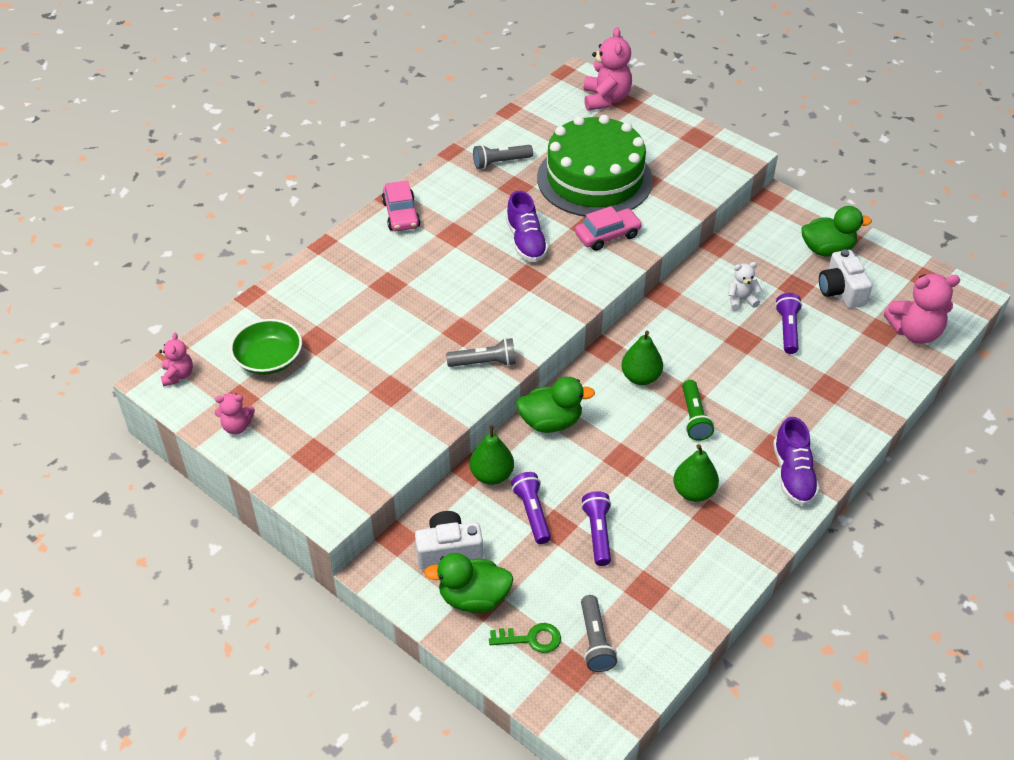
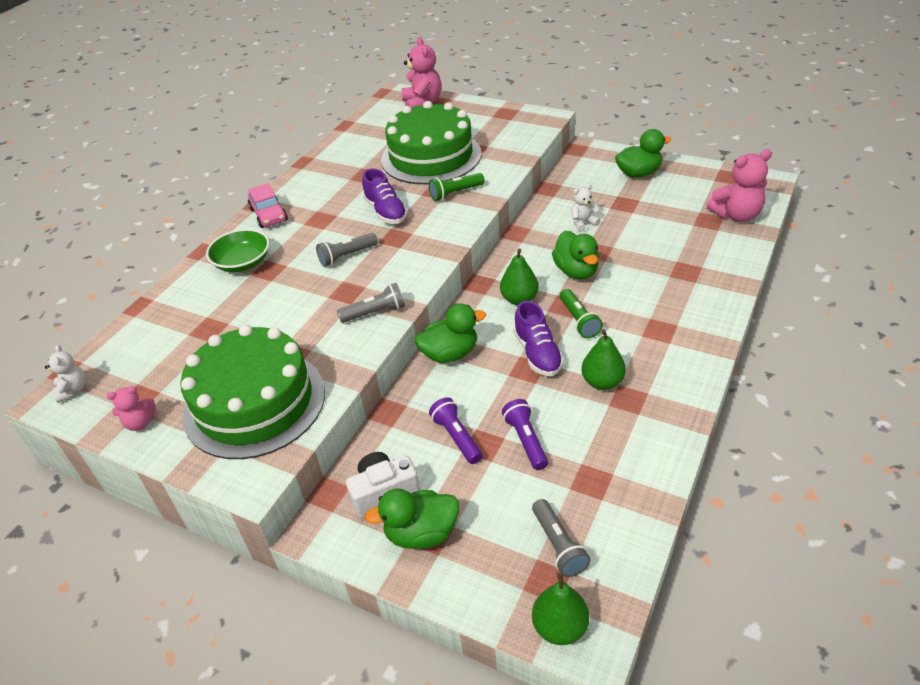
camera: 10 degrees left, 5 degrees down
(178, 375) = (73, 390): pink teddy bear -> white teddy bear
(269, 359) = (164, 355): green bowl -> green bowl (242, 262)
(347, 432) = (254, 402): none -> green cake
(492, 475) = (407, 412): green pear -> green pear (560, 627)
(500, 162) = (347, 161): grey flashlight -> grey flashlight (347, 256)
(530, 639) = (492, 560): green key -> none
(607, 235) = (455, 193): pink car -> green flashlight
(712, 358) = (576, 271): none -> green duck
(787, 330) = (631, 236): purple flashlight -> none
(793, 475) = (685, 346): purple shoe -> purple shoe (537, 353)
(841, 291) = (663, 199): white camera -> none

